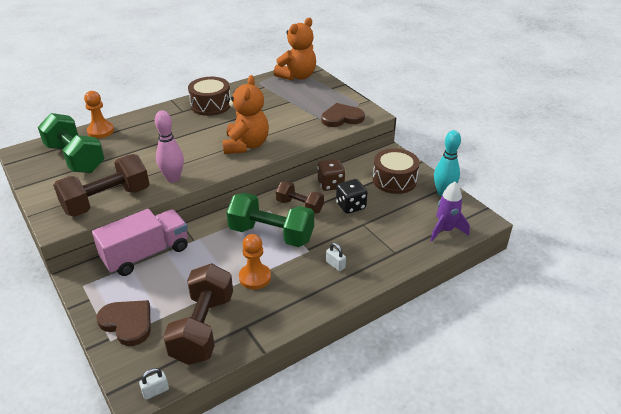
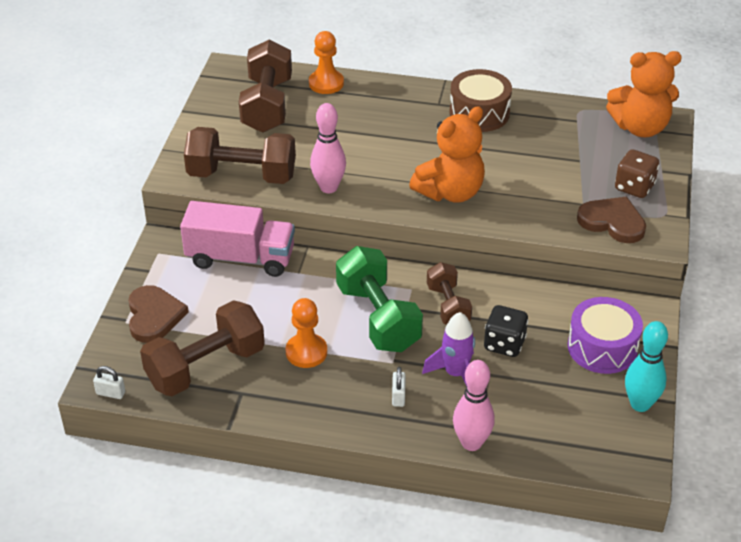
camera: 45 degrees right, 5 degrees up
(75, 158) = (267, 105): green dumbbell -> brown dumbbell
(330, 184) = (517, 303): brown dice -> brown dice (634, 187)
(394, 180) = (602, 347): brown drum -> purple drum
(401, 261) = (471, 443): none -> pink bowling pin
(445, 230) = (573, 448): purple rocket -> purple rocket (455, 374)

